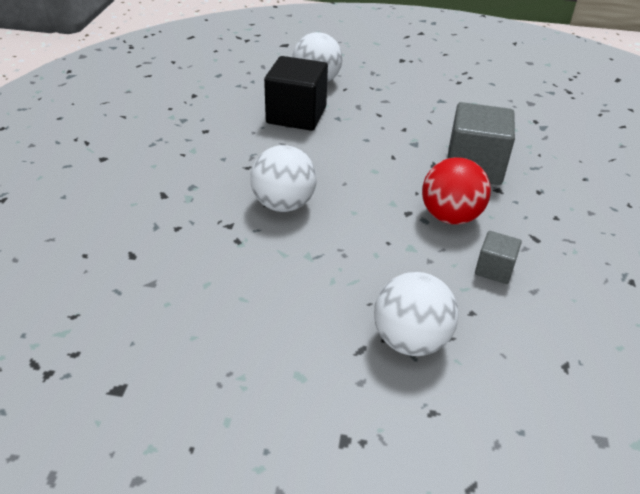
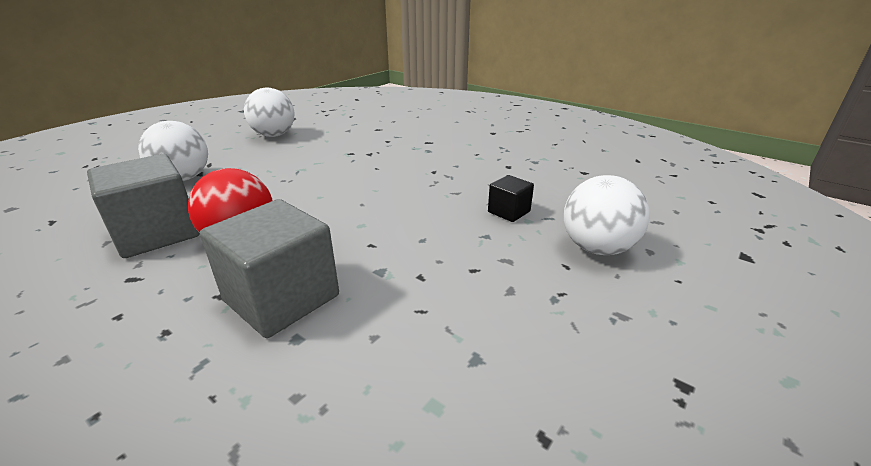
camera: 120 degrees right, 10 degrees down
(283, 204) = (367, 173): white ball -> white ball (274, 135)
(296, 115) = (509, 212): black cube -> black cube, size x0.50
(494, 269) = (157, 233): grey cube -> grey cube, size x1.98

